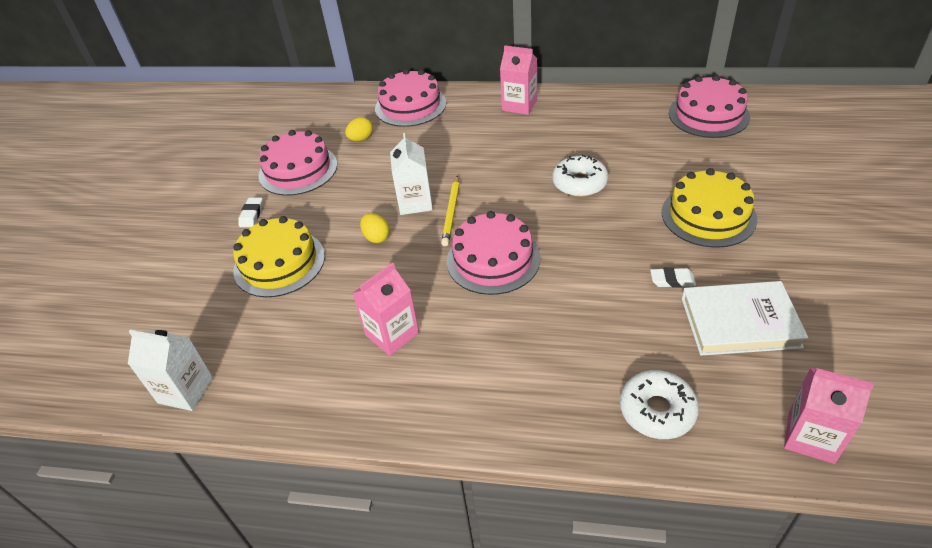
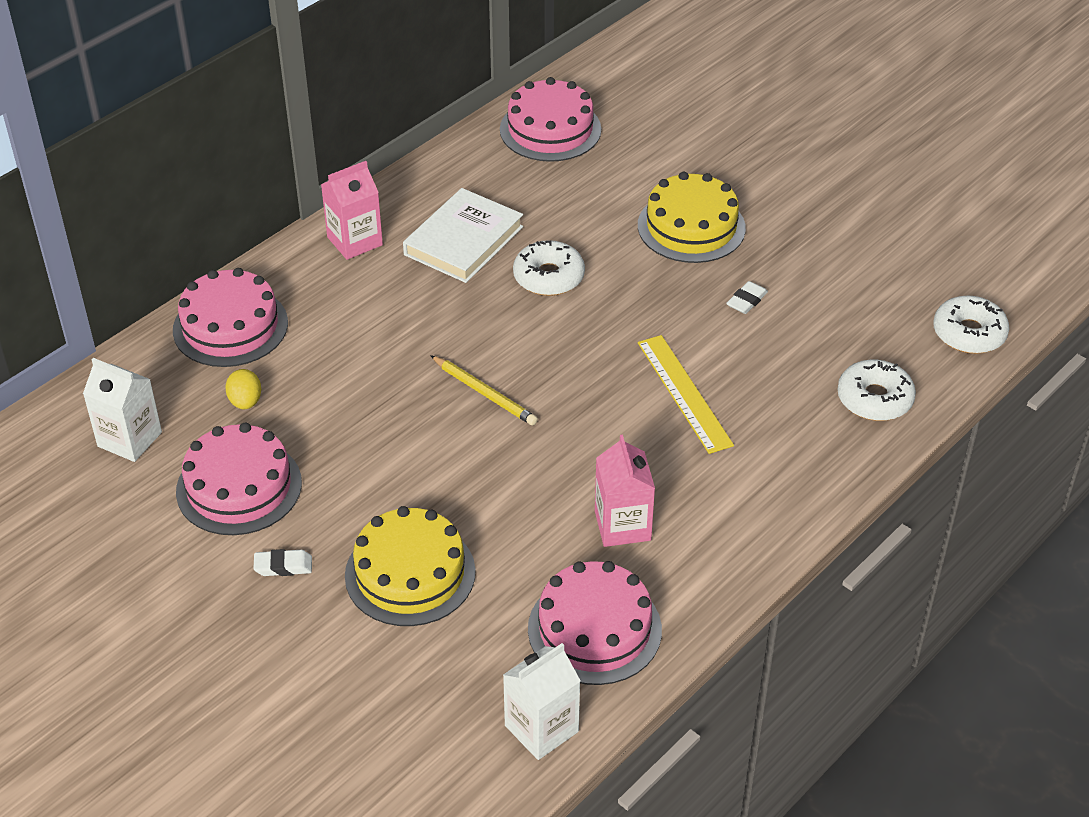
camera: 60 degrees left, 0 degrees up
(252, 215) = (283, 566): white eraser -> white eraser turned 45 degrees counterclockwise
(376, 237) = (458, 471): yellow egg -> none
(415, 202) = (433, 413): white carton -> white carton (129, 439)
(493, 259) = (593, 400): pink cake -> pink cake (594, 629)
(544, 298) = (684, 393): none -> yellow ruler
(739, 322) = (832, 294): white book -> white book (463, 241)
(811, 437) = (969, 333): pink carton -> white donut

